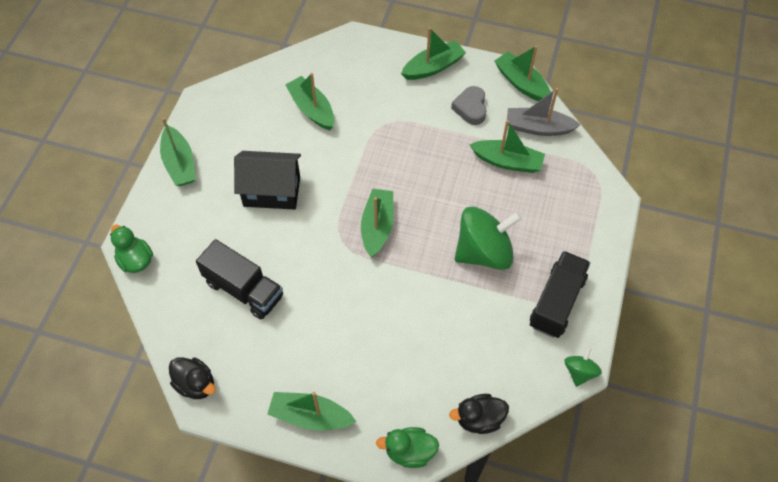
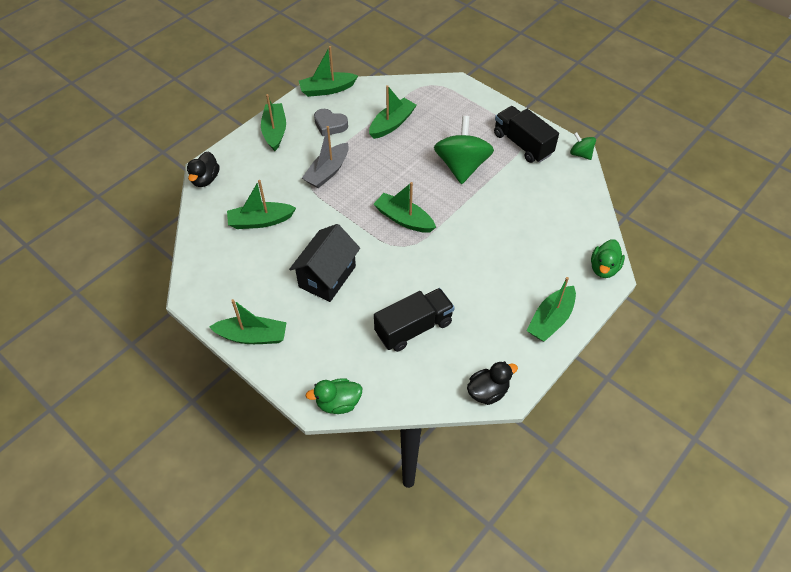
camera: 65 degrees left, 5 degrees down
(479, 419) = (594, 219): black duck -> black duck (205, 179)
(538, 128) = (373, 96): grey boat -> grey boat (327, 172)

